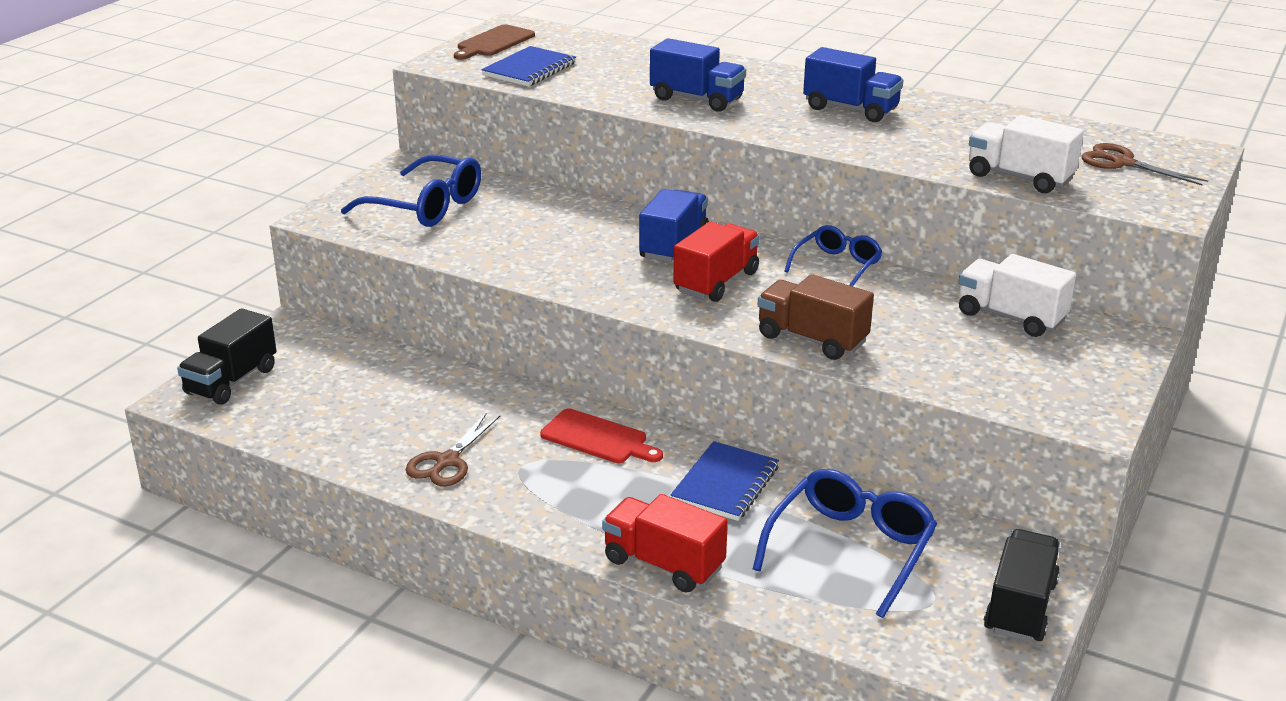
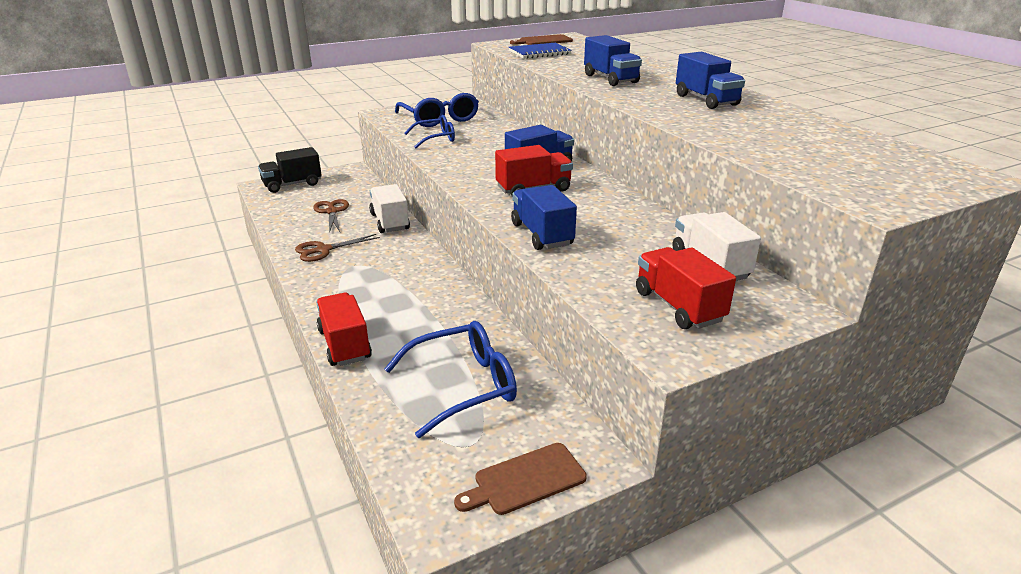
camera: 35 degrees right, 0 degrees up
(598, 438) = (412, 266): red cutting board -> none
(725, 484) = (445, 316): blue notebook -> none
(811, 339) = (541, 234): brown truck -> blue truck
(837, 266) = (626, 201): blue glasses -> blue glasses (436, 138)
(1019, 177) = (771, 157): white truck -> white truck (389, 222)
(1020, 607) = (525, 480): black truck -> brown cutting board
(1039, 372) = (678, 306): none -> red truck
(1123, 163) = (885, 168): brown scissors -> brown scissors (332, 212)

